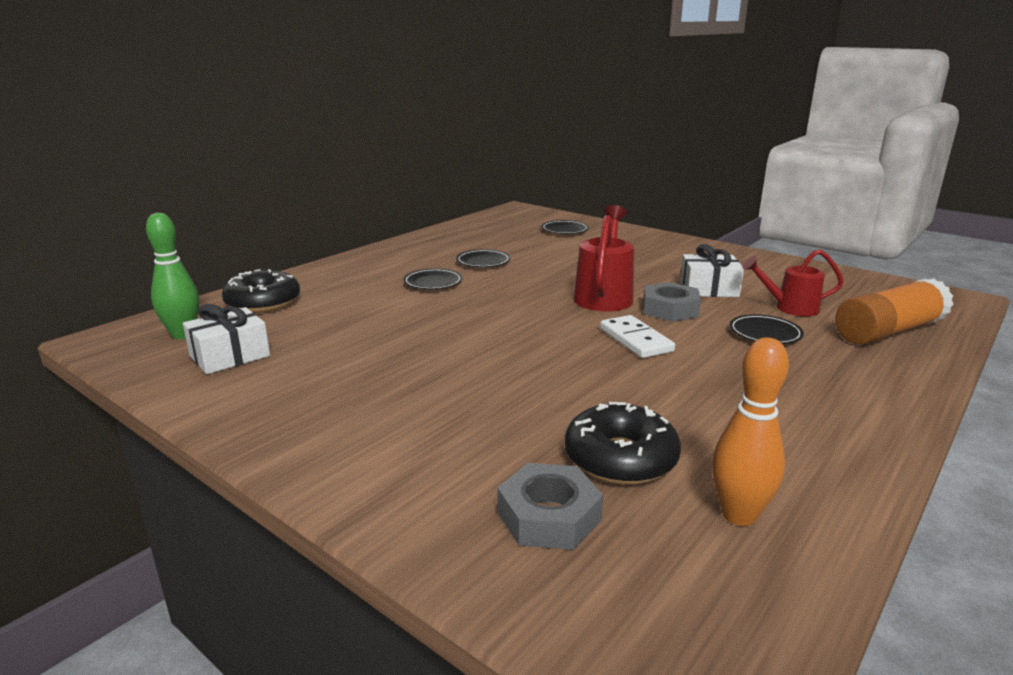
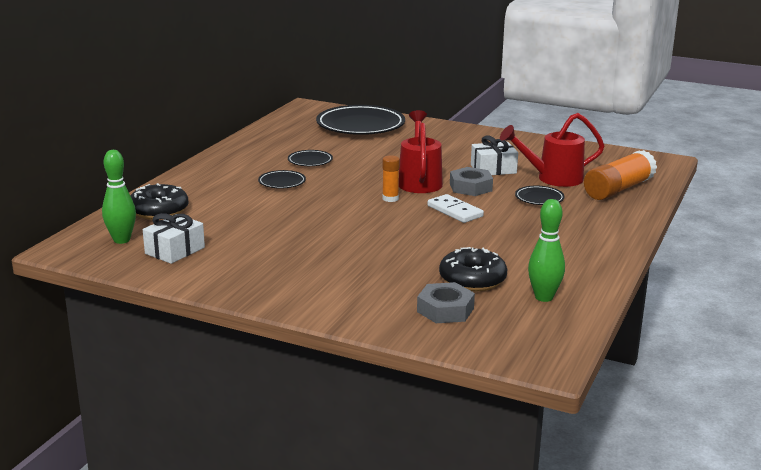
camera: 15 degrees left, 0 degrees up
(555, 314) = (390, 198): none -> orange glue stick
(564, 230) = (360, 126): black plate -> black plate, size x2.16
(739, 515) = (544, 297): orange bowling pin -> green bowling pin
(790, 308) = (553, 178): red watering can -> red watering can, size x1.51

